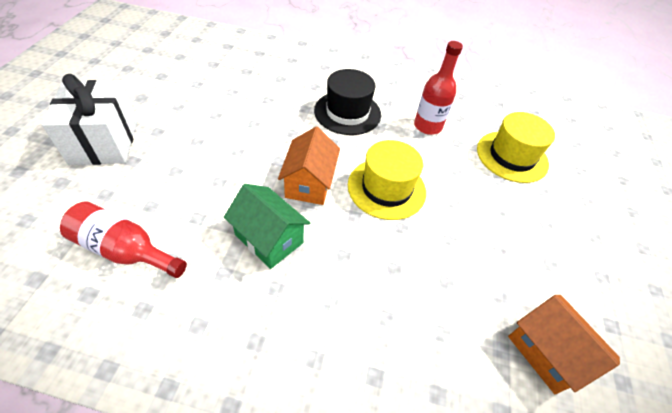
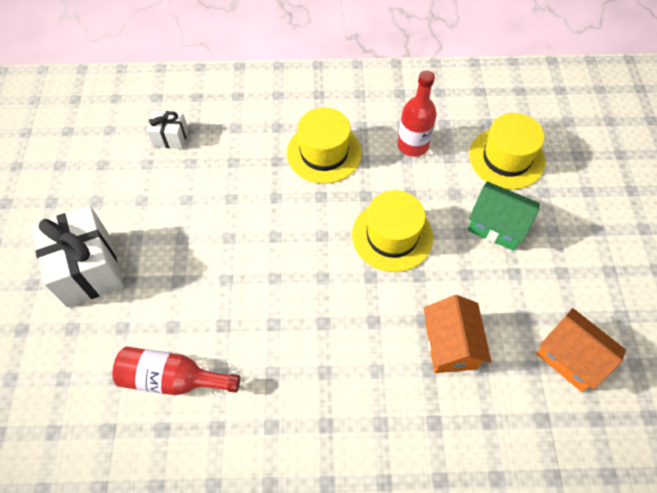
camera: 10 degrees left, 10 degrees up
(225, 72) = (170, 137): none -> white gift
(269, 239) = (299, 326): green house -> green house (497, 226)
(309, 183) = (315, 253): orange house -> orange house (450, 345)
(347, 112) = (324, 152): black hat -> yellow hat

